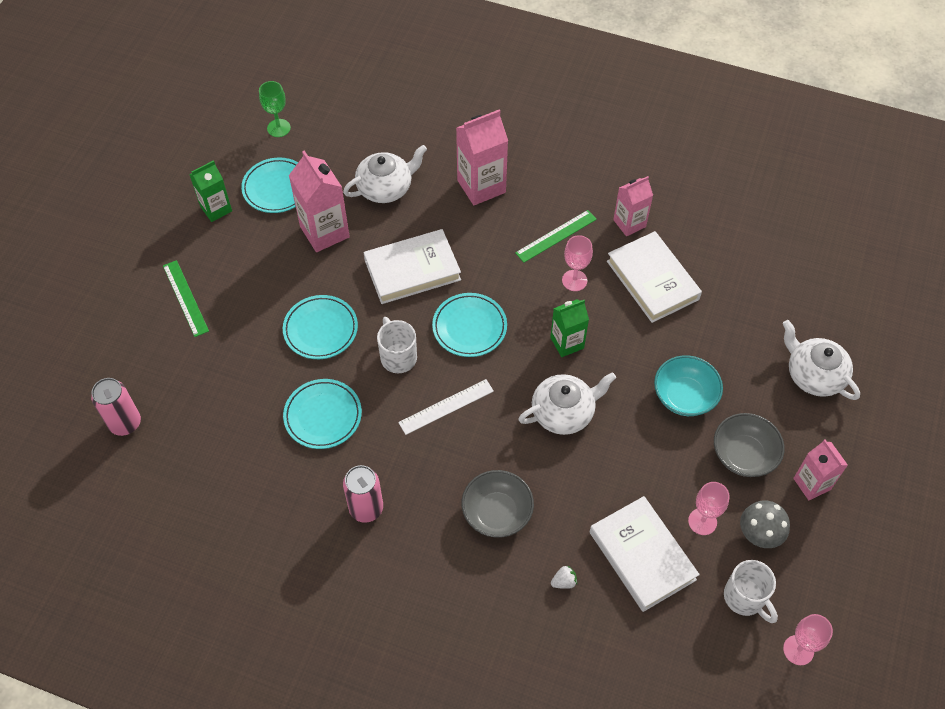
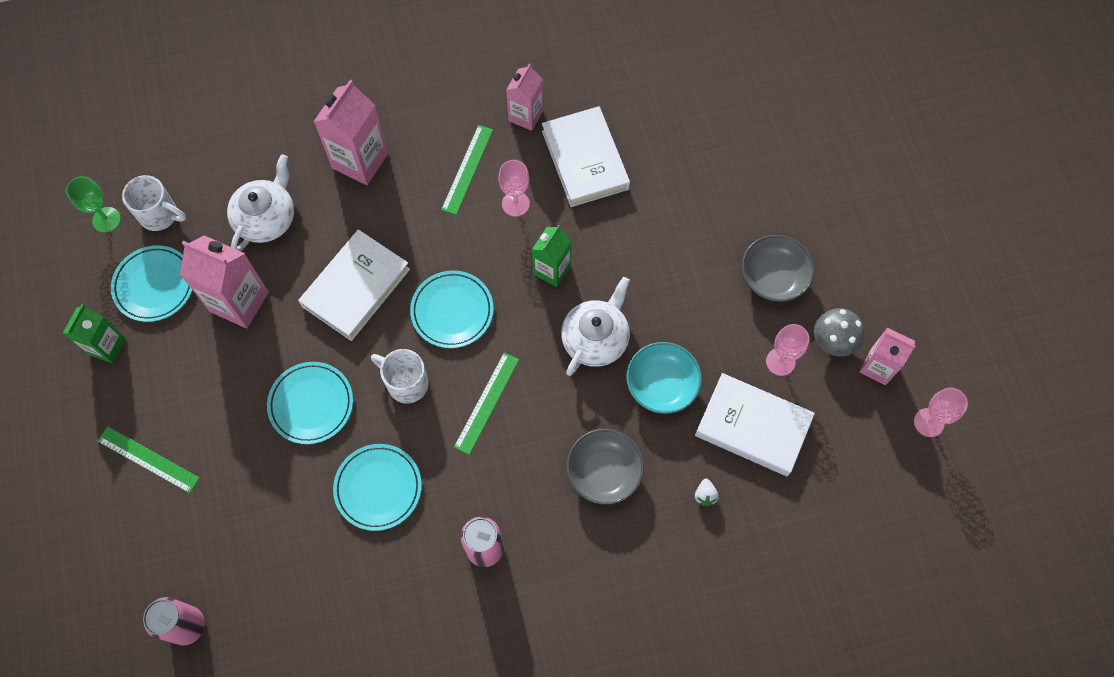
camera: 35 degrees left, 10 degrees up
(446, 407) = (487, 403): white ruler -> green ruler
(564, 582) = (705, 495): white strawberry -> white strawberry turned 150 degrees clockwise
(652, 280) = (585, 160): white book -> white book turned 45 degrees clockwise
(684, 396) = (688, 255): turquoise bowl -> turquoise bowl (661, 385)
(745, 598) = (859, 406): white mug -> white mug (160, 215)
(812, 484) = (844, 268): pink carton -> pink carton (877, 367)
(814, 375) = (781, 165): white teapot -> none

